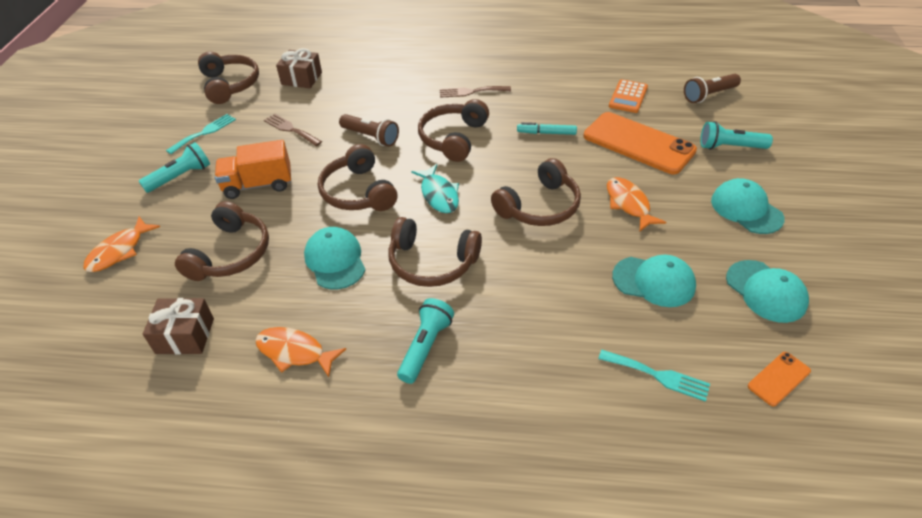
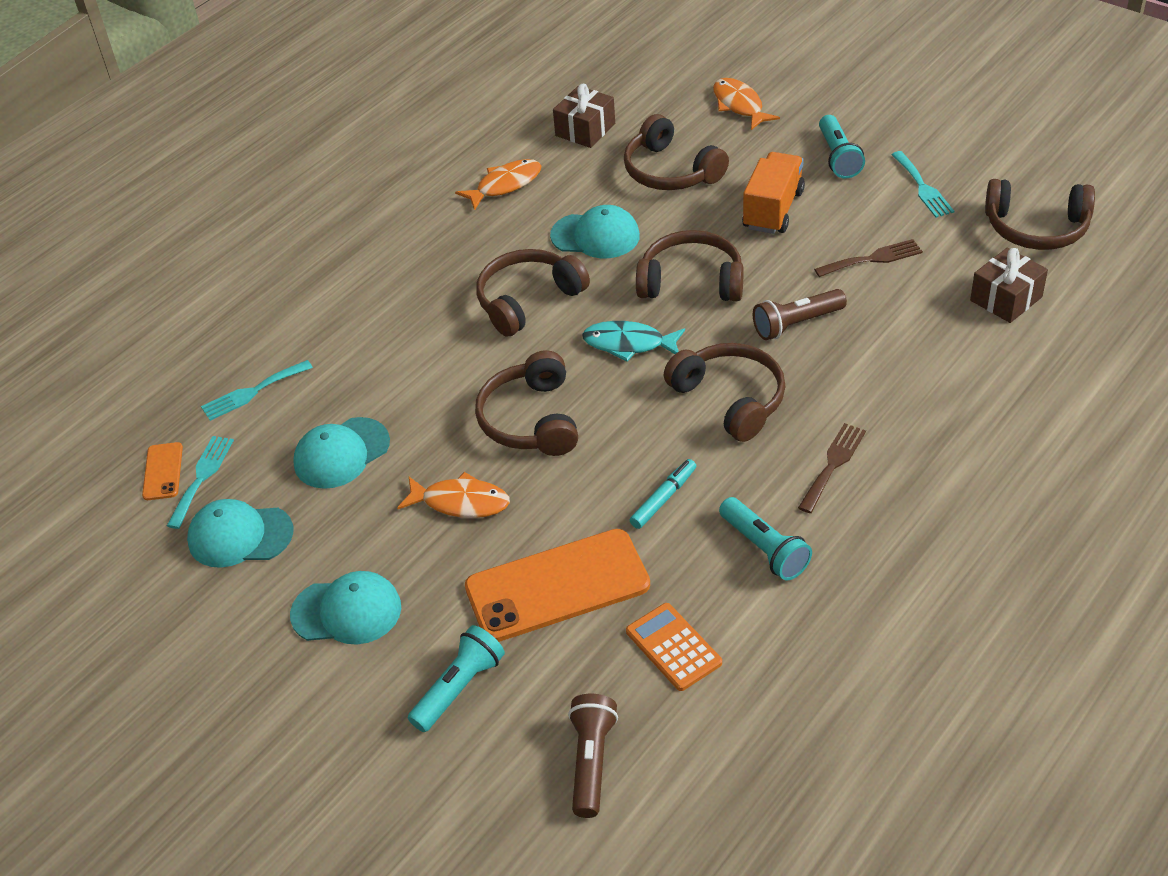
camera: 125 degrees right, 0 degrees up
(425, 346) = (432, 261): turquoise flashlight -> turquoise flashlight (765, 549)
(755, 348) = (202, 477): none -> turquoise fork

